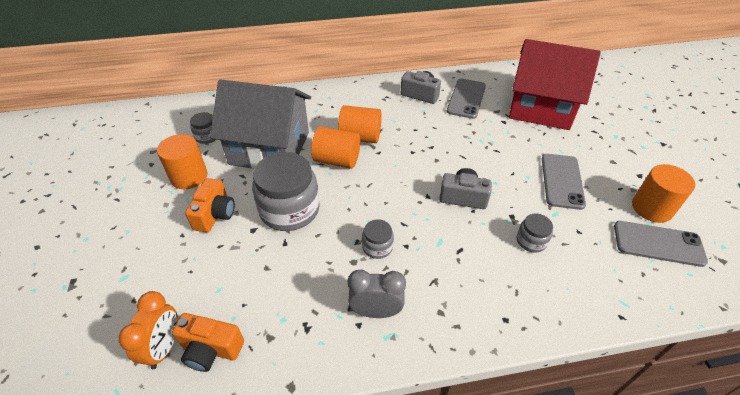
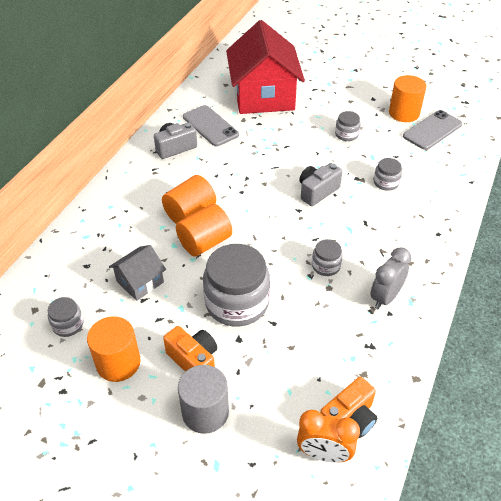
camera: 55 degrees left, 0 degrees up
(164, 347) = (324, 454): orange clock -> orange clock turned 150 degrees clockwise
(169, 246) = (205, 412): none -> grey cylinder
(270, 148) = (140, 282): grey house -> grey house, size x0.46
(540, 107) = (263, 96): red house -> red house turned 60 degrees counterclockwise
(562, 181) = (346, 134): grey phone -> grey jar

